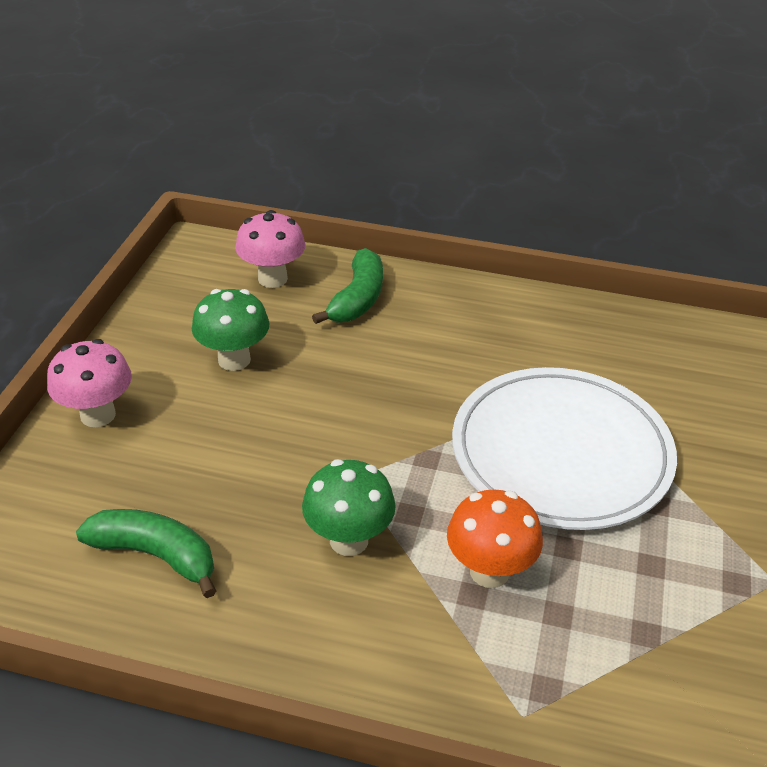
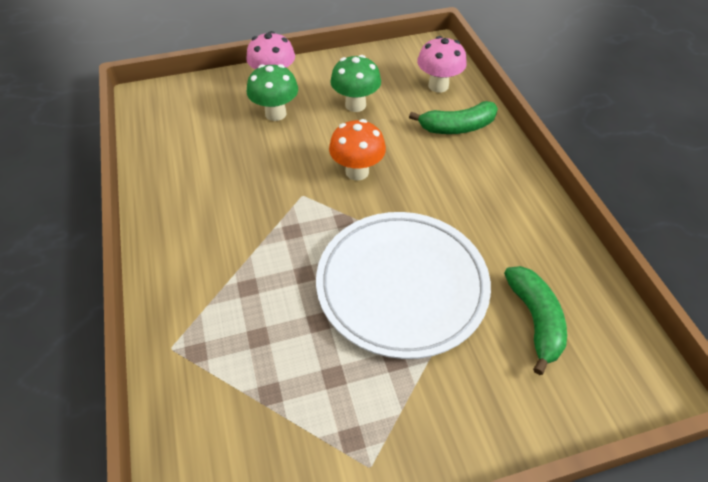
camera: 60 degrees right, 10 degrees up
(156, 555) = (196, 147): green banana -> green banana (535, 320)
(349, 540) = (253, 214): green mushroom -> green mushroom (275, 114)
(489, 571) = (270, 288): orange mushroom -> orange mushroom (357, 172)

